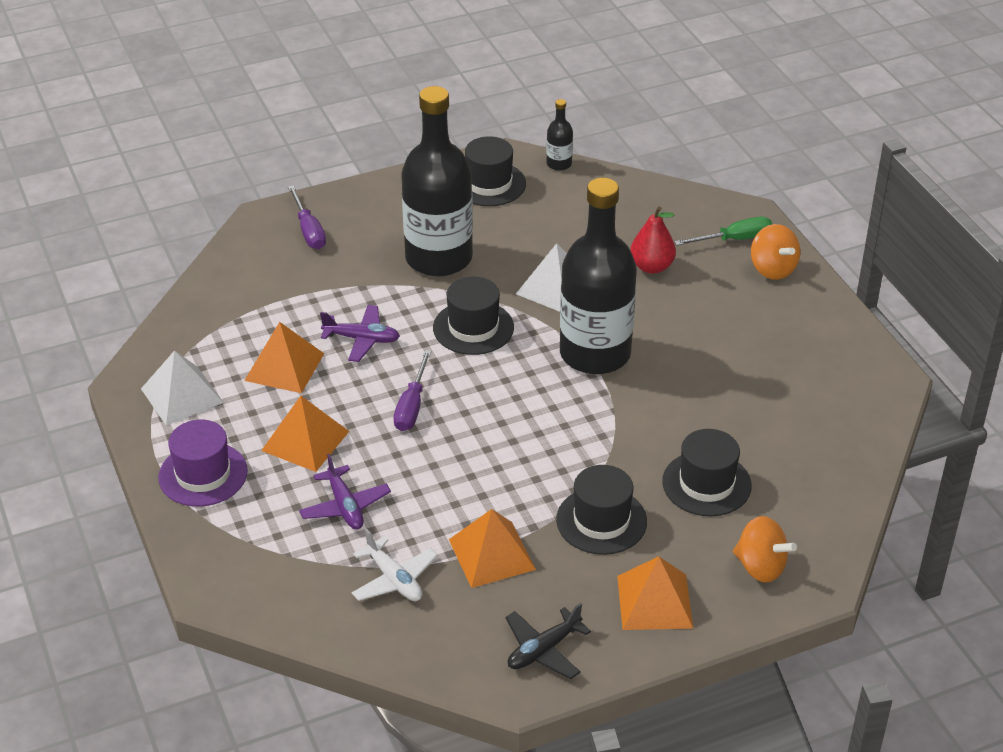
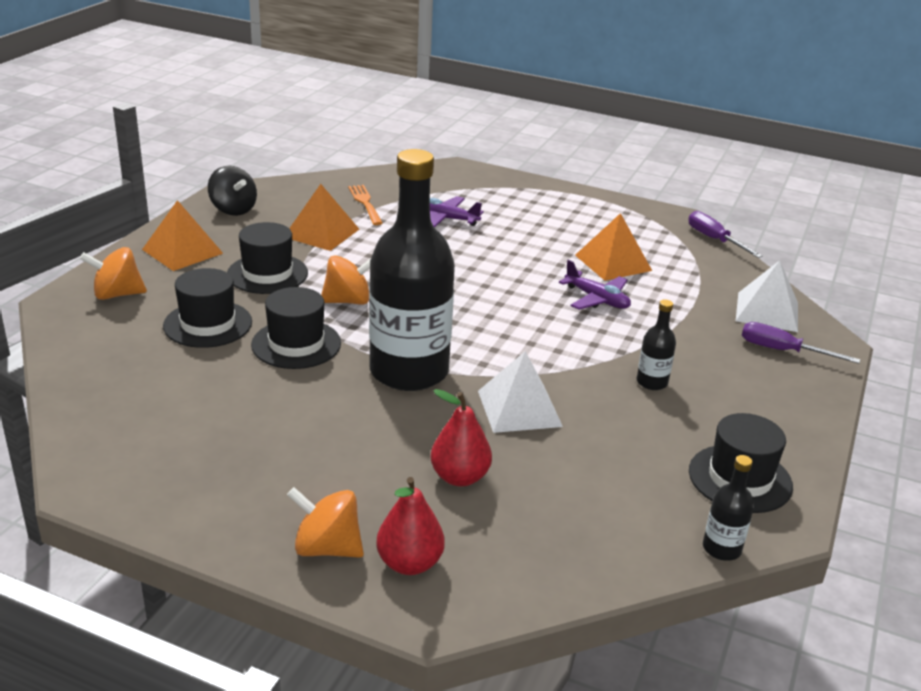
camera: 135 degrees right, 10 degrees down
(181, 395) = (639, 225): white pyramid -> white pyramid (767, 311)
(203, 474) = (552, 200): purple hat -> none
(305, 440) = (525, 235): orange pyramid -> none
(362, 339) = (597, 299): purple plane -> purple plane turned 105 degrees counterclockwise
(394, 579) = (365, 203): white plane -> orange fork
(412, 406) = (492, 278): purple screwdriver -> purple screwdriver (714, 239)
(439, 258) = (652, 382): black bottle -> black bottle, size x0.40
(473, 328) = (533, 344): black hat -> black hat (296, 344)
(543, 650) = (233, 209): black plane -> black spinning top
(564, 447) = (348, 301): none -> orange spinning top
(734, 239) = (409, 563): green screwdriver -> red pear

